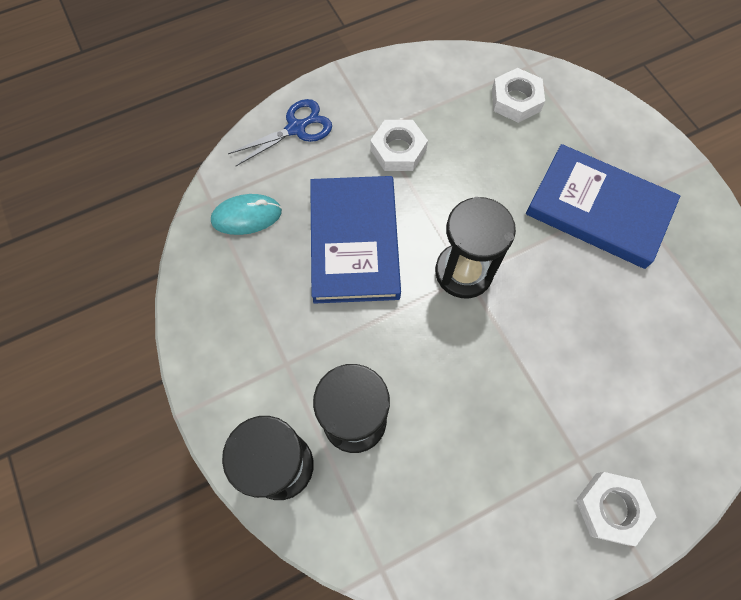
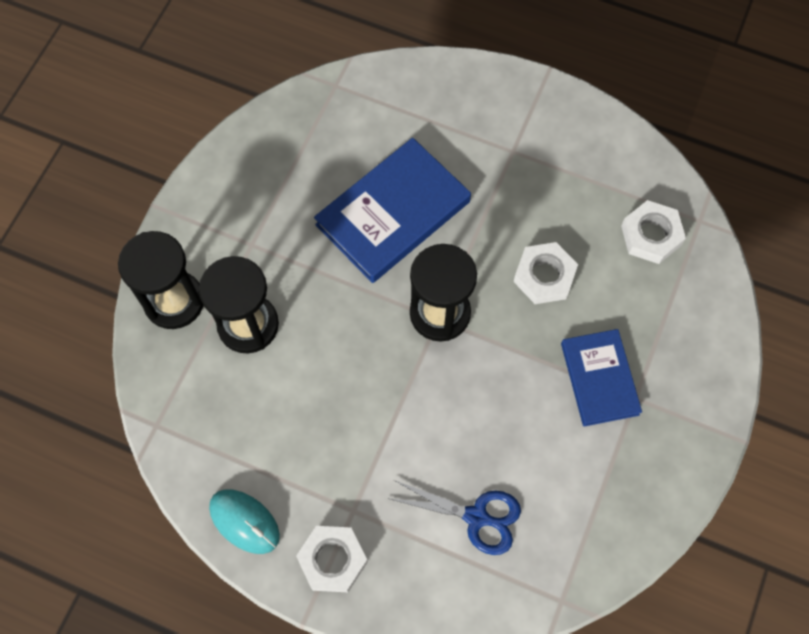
camera: 50 degrees right, 0 degrees up
(246, 216) = (345, 121): turquoise mouse -> turquoise mouse (244, 521)
(296, 128) = (456, 91): blue scissors -> blue scissors (477, 517)
(398, 150) = (508, 181): white nut -> white nut (544, 276)
(598, 209) = (599, 379): blue book -> blue book, size x0.63

